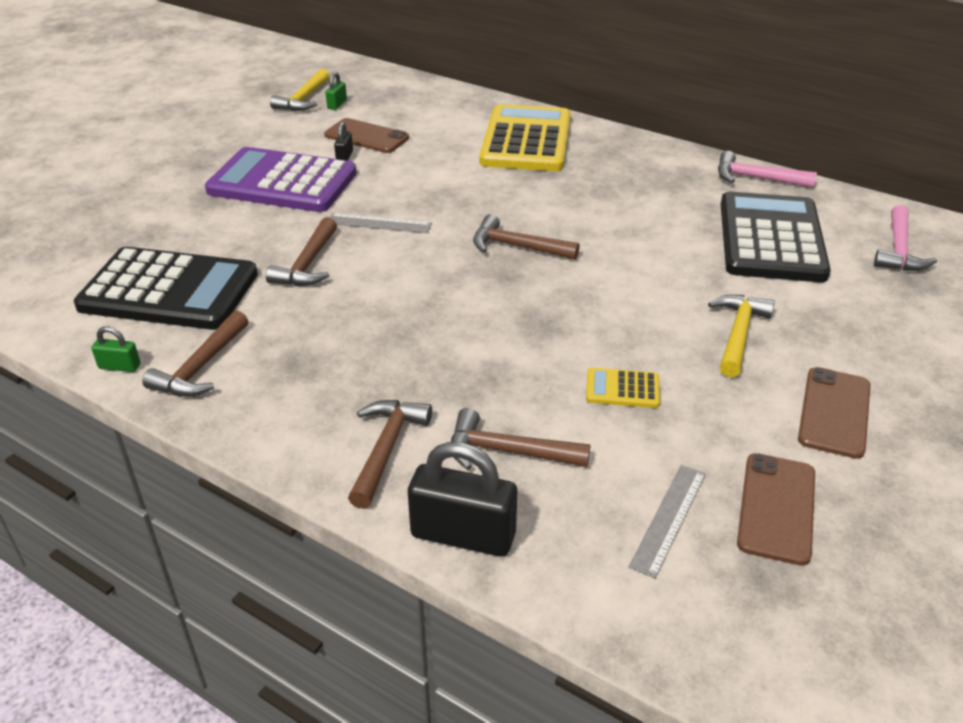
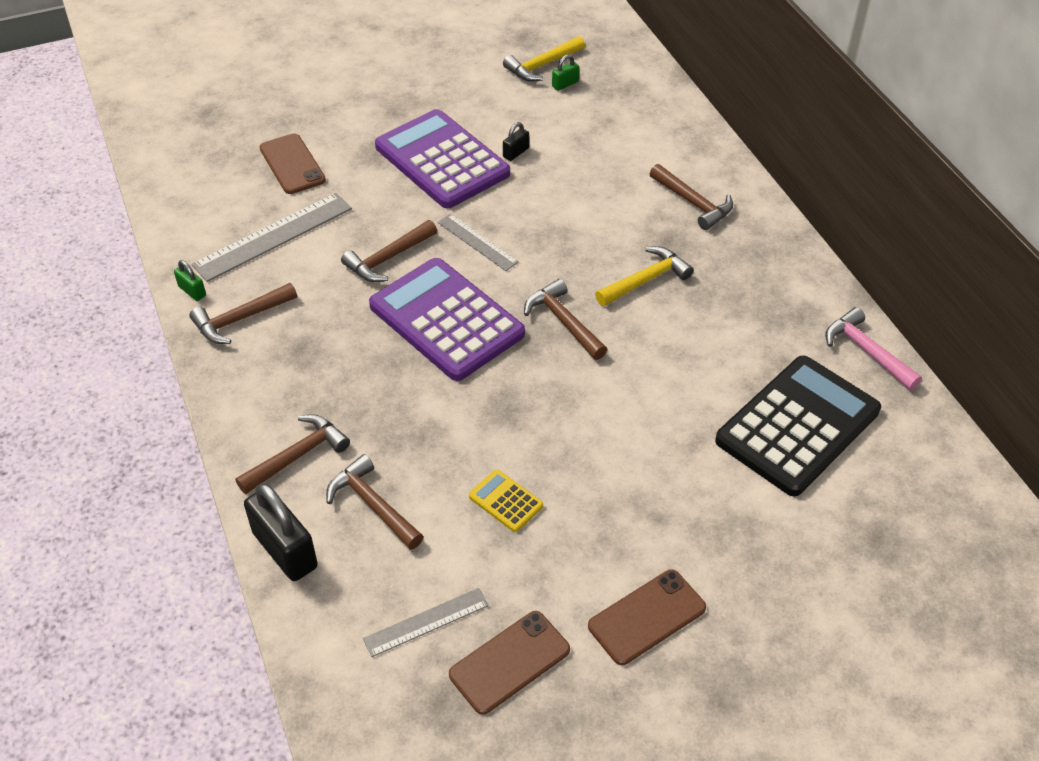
camera: 35 degrees right, 10 degrees up
(169, 291) = (273, 236): black calculator -> grey ruler
(366, 136) = (555, 136): brown phone -> brown phone (292, 164)
(414, 285) = (446, 320): none -> purple calculator
(526, 140) = (693, 203): yellow calculator -> brown hammer
(738, 334) = (652, 505): yellow hammer -> yellow hammer (645, 280)
(898, 250) = (908, 501): pink hammer -> none

